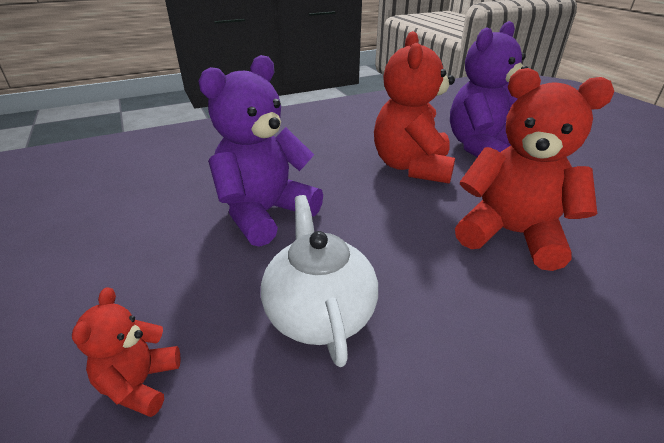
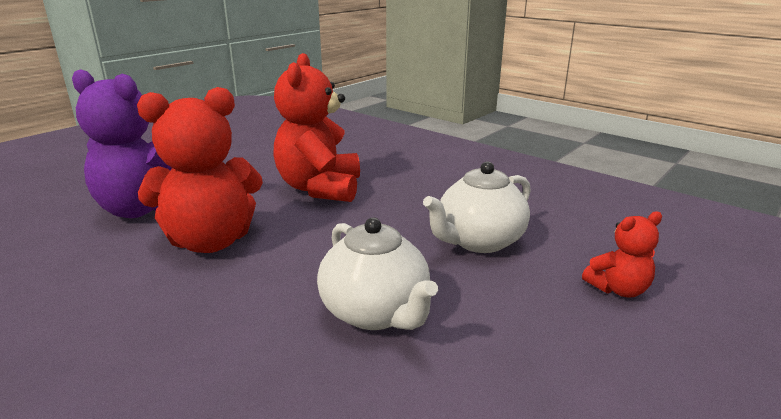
camera: 115 degrees left, 10 degrees down
(265, 213) = (376, 312): purple teddy bear -> white teapot

